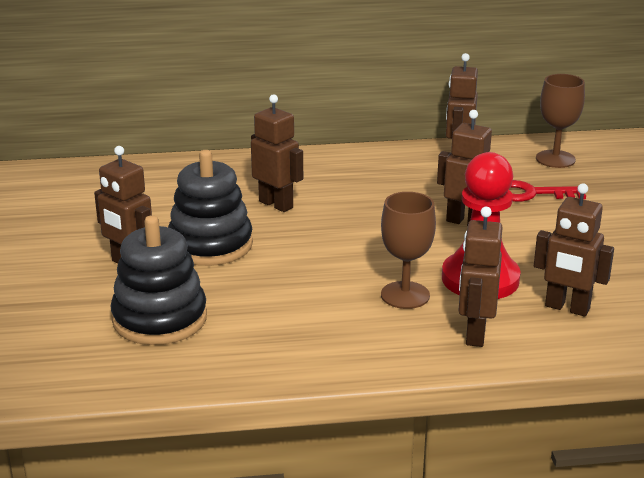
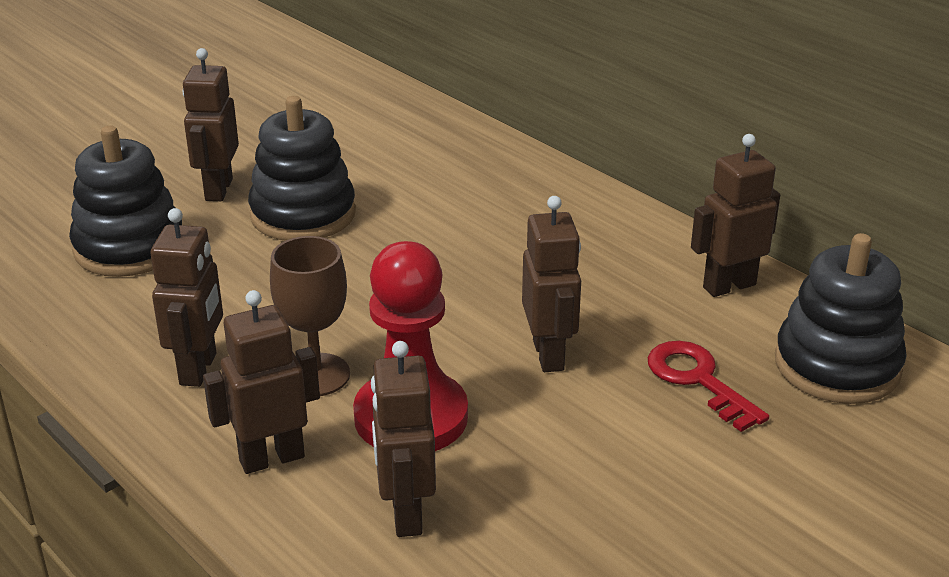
camera: 55 degrees right, 5 degrees up
(276, 204) = (437, 215): brown robot -> brown robot (199, 369)
(555, 159) = (837, 365): brown goblet -> black stacking toy

